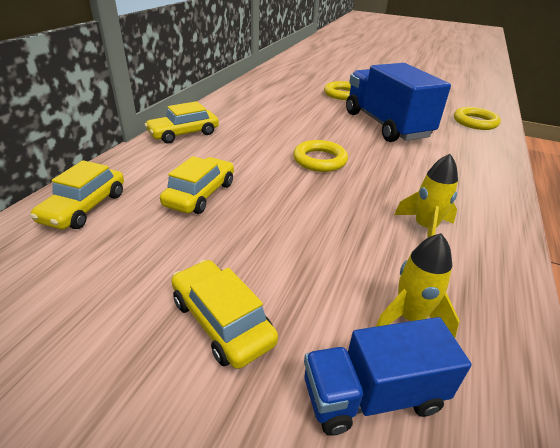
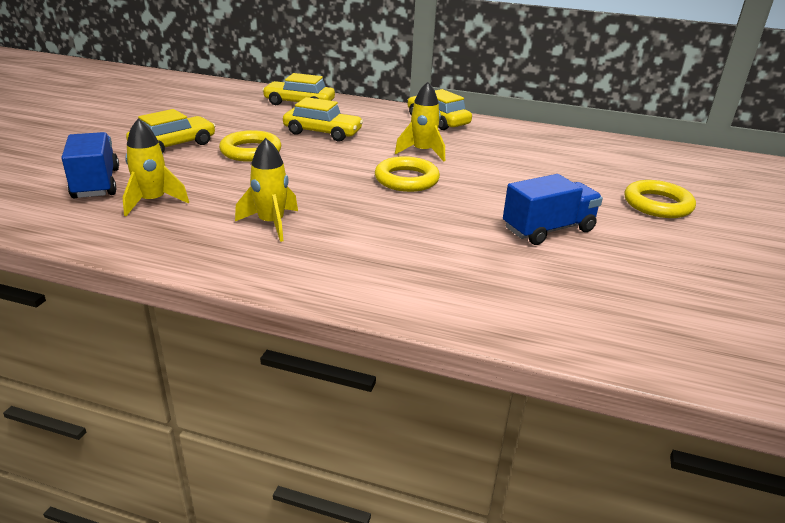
camera: 85 degrees right, 5 degrees down
(261, 148) = (422, 152): none -> yellow rocket
(386, 125) = (548, 229): blue truck -> blue truck, size x0.58
(475, 122) = (642, 326): yellow ring -> yellow ring (251, 151)

